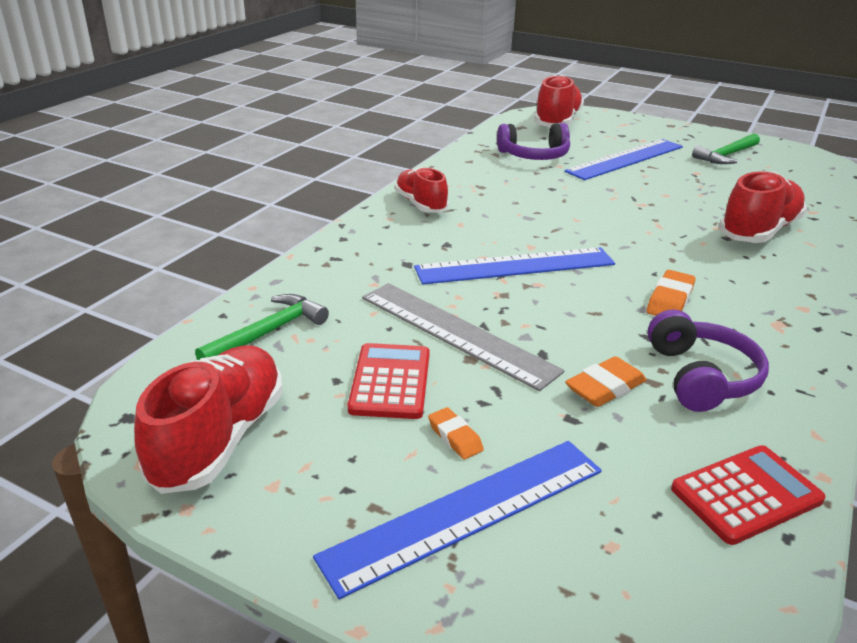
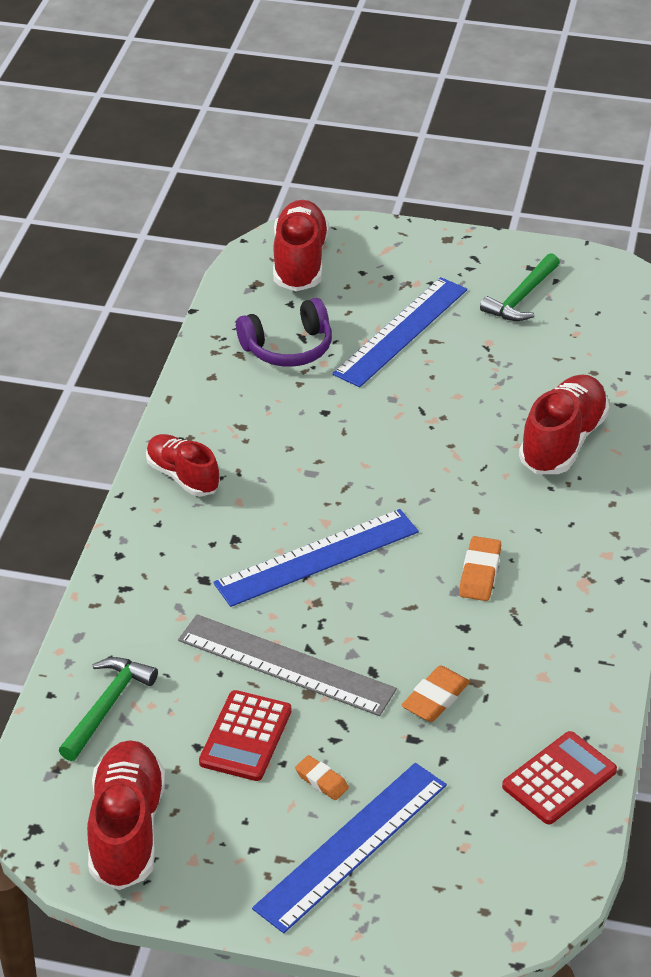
camera: 15 degrees left, 10 degrees up
(390, 382) = (246, 736): red calculator -> red calculator turned 150 degrees counterclockwise
(701, 377) = (517, 666): purple headphones -> none

